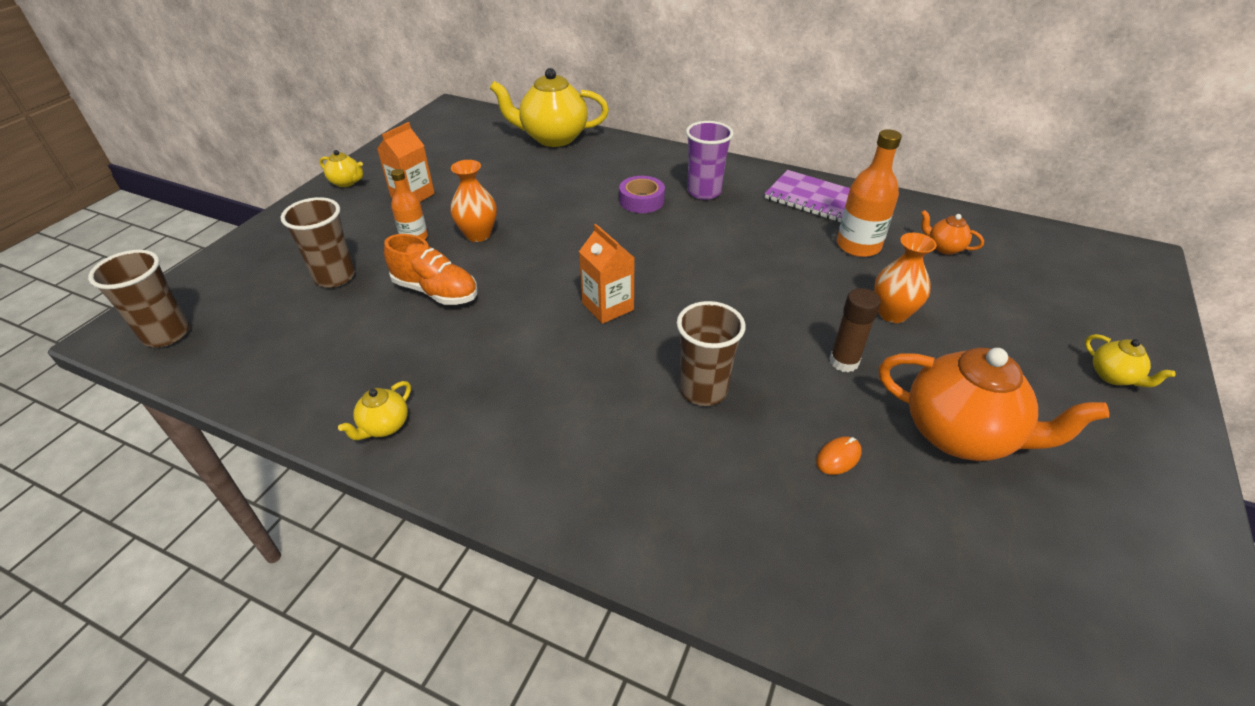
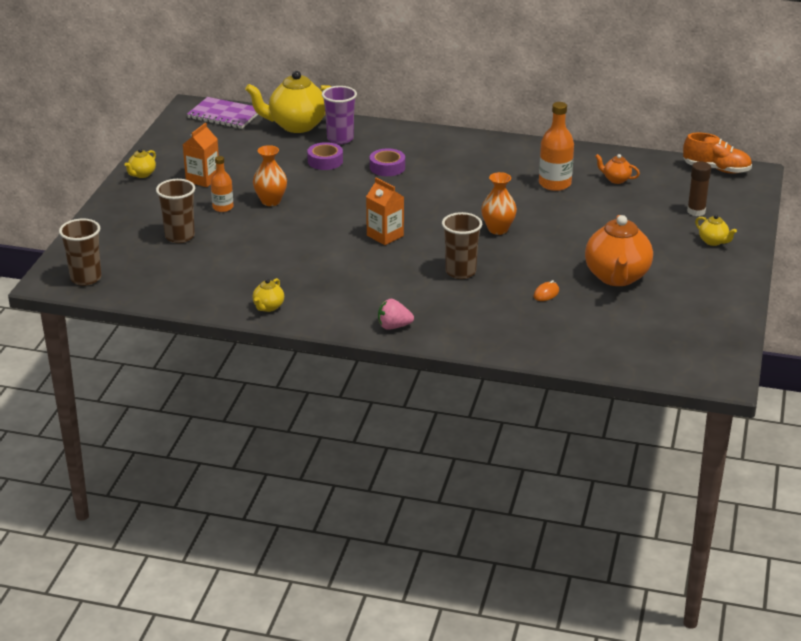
camera: 10 degrees left, 10 degrees down
(346, 182) = (142, 174): yellow teapot -> yellow teapot turned 105 degrees clockwise
(436, 291) = (259, 238): orange shoe -> orange shoe (716, 169)
(566, 502) = (394, 326): none -> pink strawberry
(568, 185) = (325, 161): none -> purple tape
(704, 192) = (434, 157): purple cup -> purple cup (340, 139)
(813, 199) = (519, 155): purple notebook -> purple notebook (224, 115)
(844, 362) = (547, 250): brown glue stick -> brown glue stick (696, 211)
(892, 313) = (578, 222): orange vase -> orange vase (498, 229)
(959, 435) = (617, 277): orange teapot -> orange teapot turned 75 degrees clockwise

